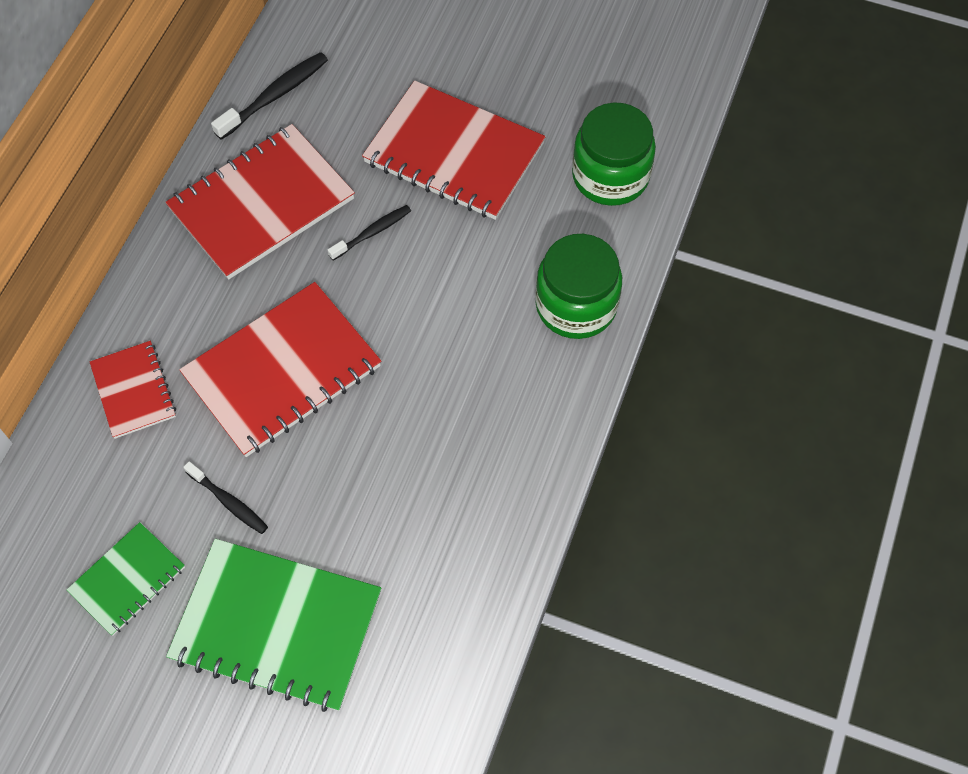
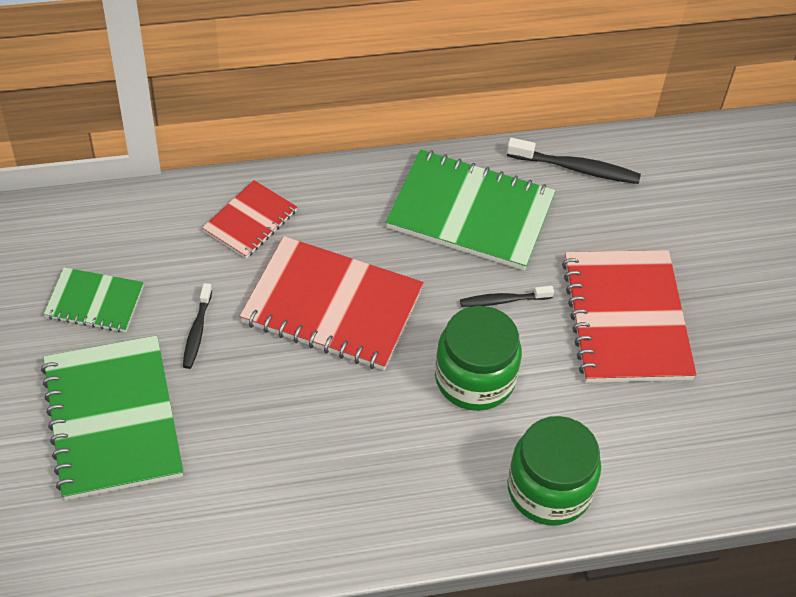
camera: 55 degrees right, 10 degrees down
(261, 204) = (470, 213): red notebook -> green notebook
(372, 232) = (503, 300): black toothbrush -> black toothbrush turned 150 degrees clockwise
(610, 176) = (703, 451): green jar -> green jar (474, 378)

